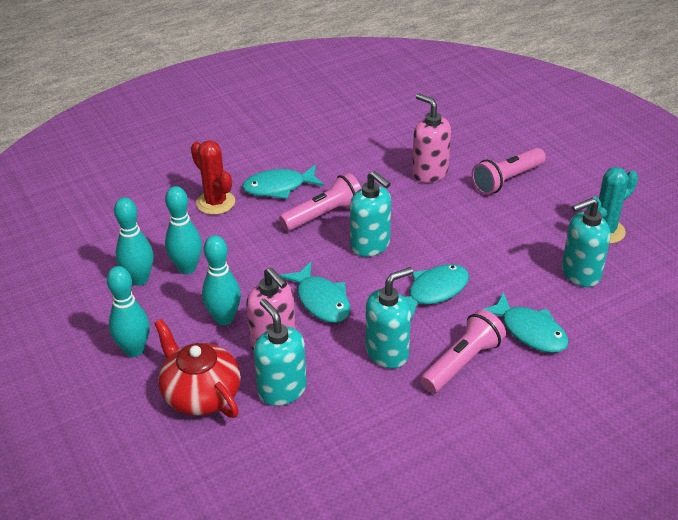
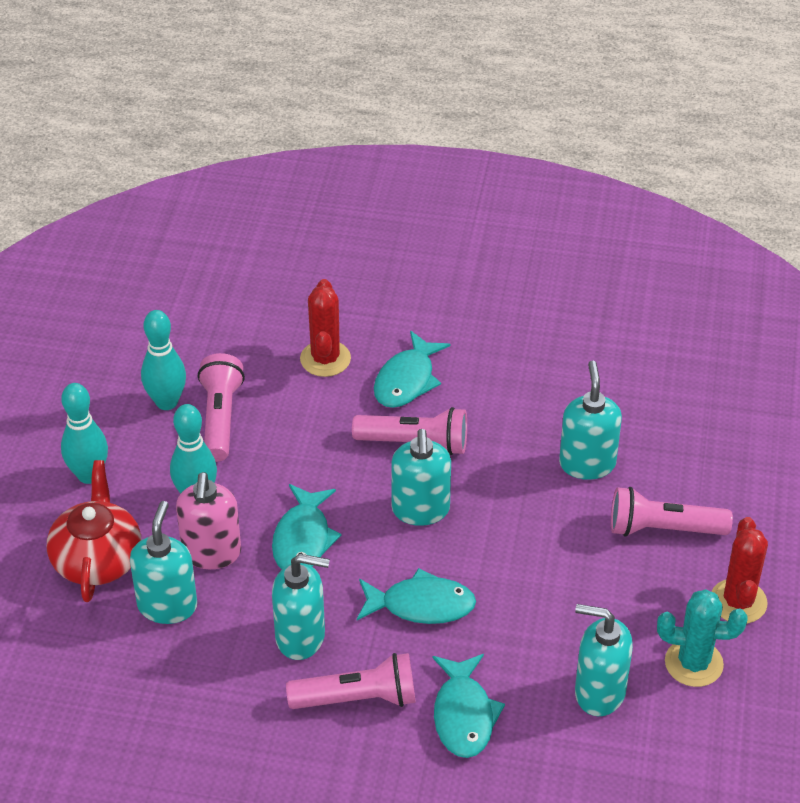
camera: 40 degrees right, 5 degrees up
(187, 268) = (221, 418): turquoise bowling pin -> pink flashlight
(279, 187) = (407, 380): turquoise fish -> turquoise fish turned 90 degrees counterclockwise
(429, 173) = (587, 463): pink soap dispenser -> turquoise soap dispenser
(585, 191) = (738, 602): none -> red cactus

